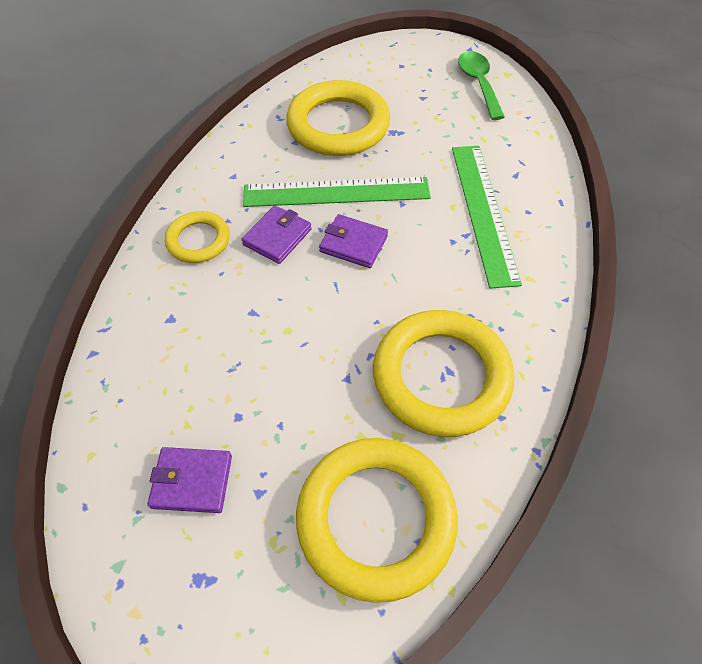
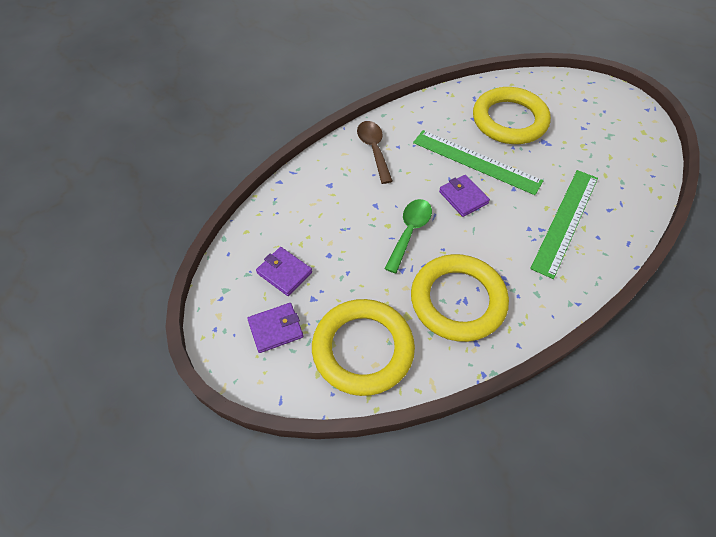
camera: 35 degrees right, 0 degrees up
(198, 240) = (374, 150): yellow ring -> brown spoon
(277, 237) = (420, 170): purple wallet -> purple wallet (276, 329)
(479, 84) = (633, 137): green spoon -> green spoon (409, 232)

